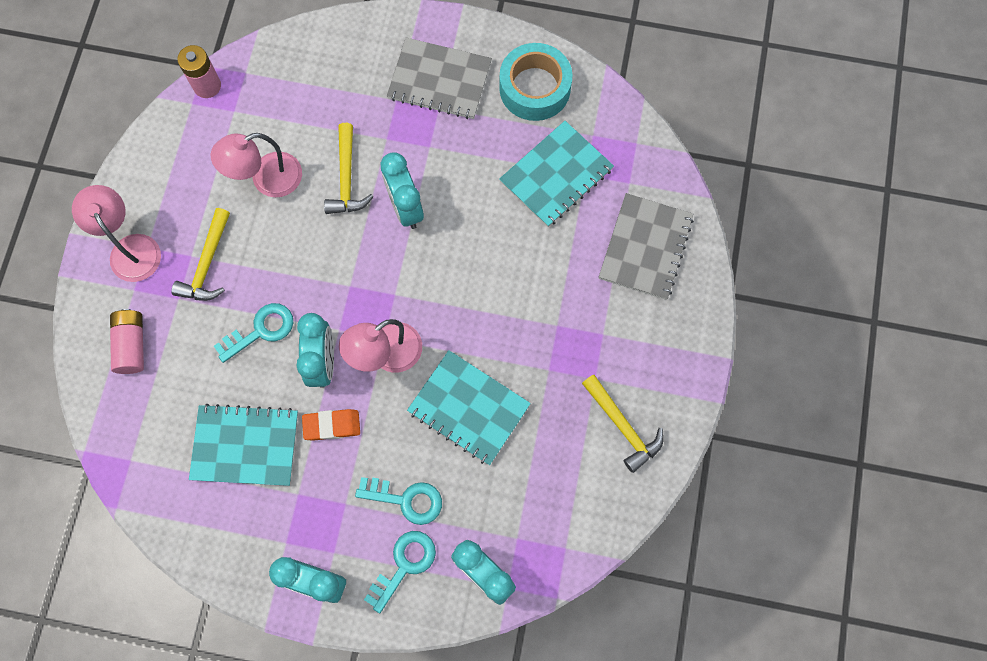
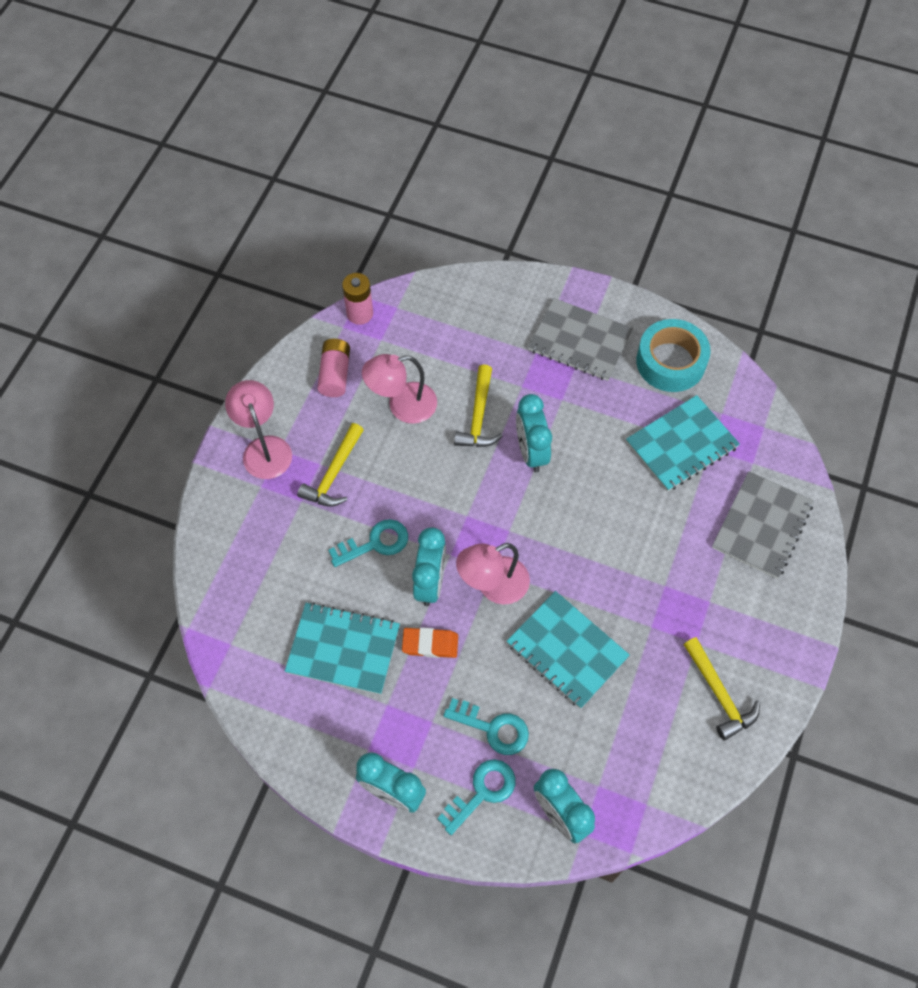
camera: 10 degrees right, 10 degrees down
(132, 345) = (250, 536): pink battery -> pink battery (335, 374)

